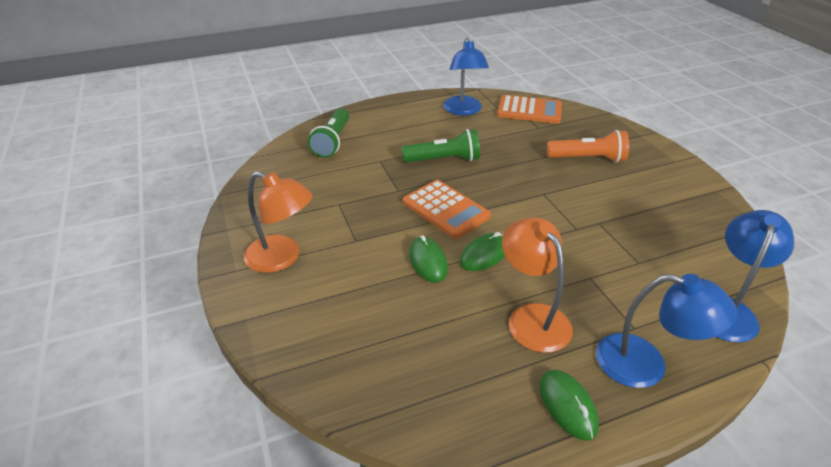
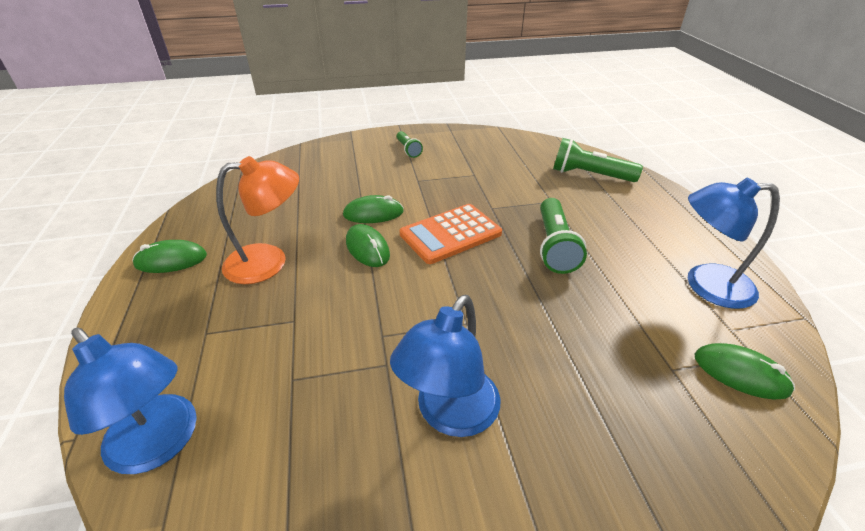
camera: 100 degrees right, 0 degrees up
(282, 258) = (408, 150): orange lamp -> green flashlight
(529, 110) = (740, 373): orange calculator -> green mouse
(588, 159) = (564, 412): orange flashlight -> none
(645, 364) = (161, 324): blue lamp -> blue lamp (450, 415)

